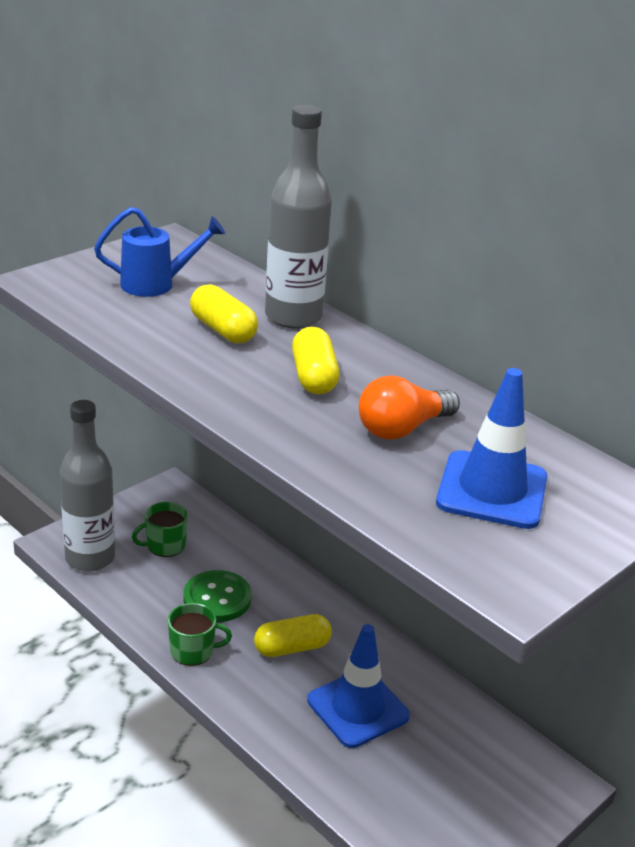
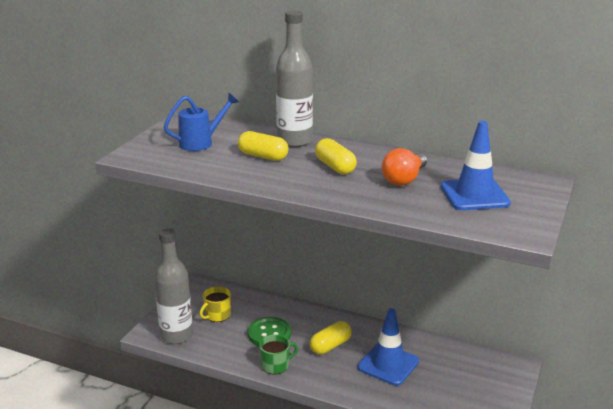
camera: 20 degrees left, 5 degrees down
(165, 545) = (217, 315): green mug -> yellow mug

